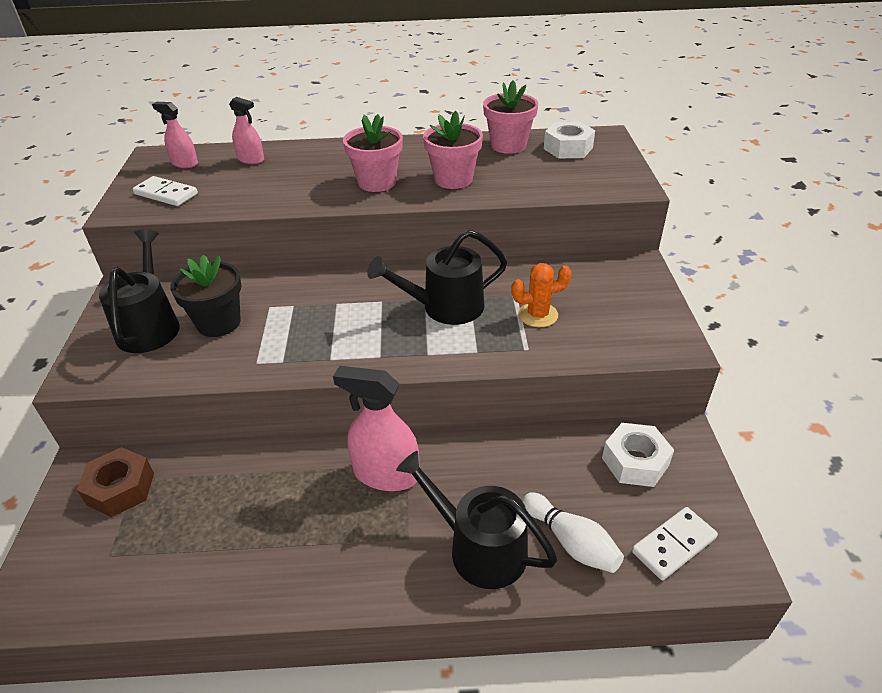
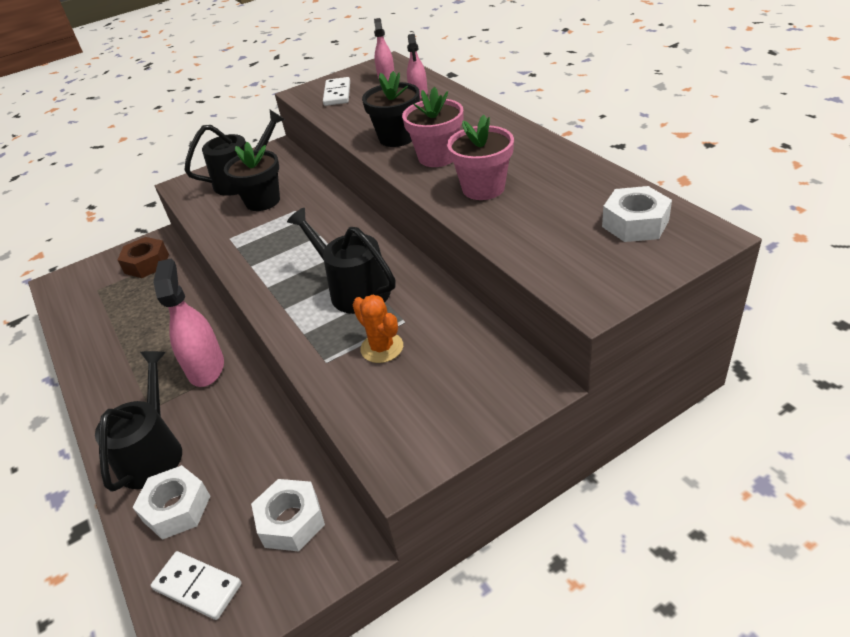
camera: 65 degrees right, 0 degrees up
(313, 189) = (397, 137): none -> black flower pot
(508, 145) = (593, 187): pink flower pot -> none
(571, 542) = (176, 508): white bowling pin -> white nut

